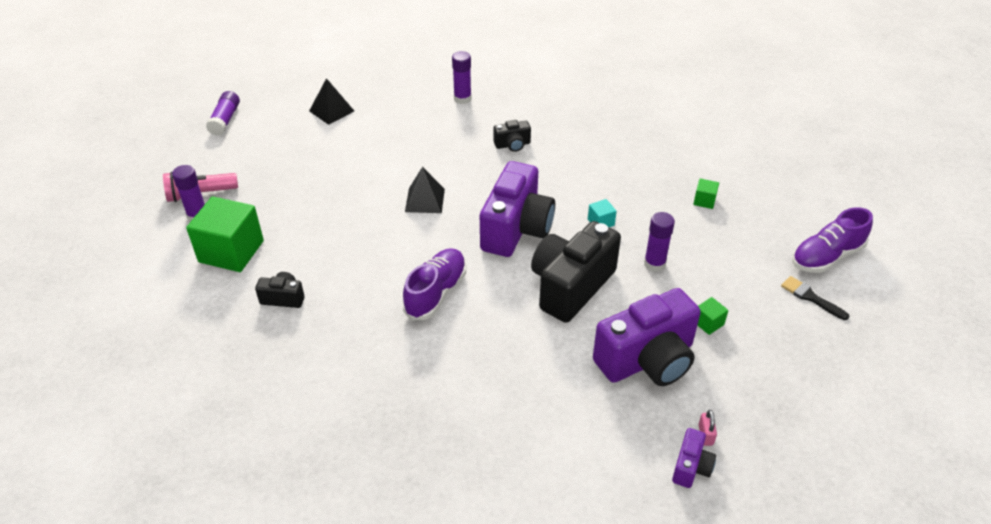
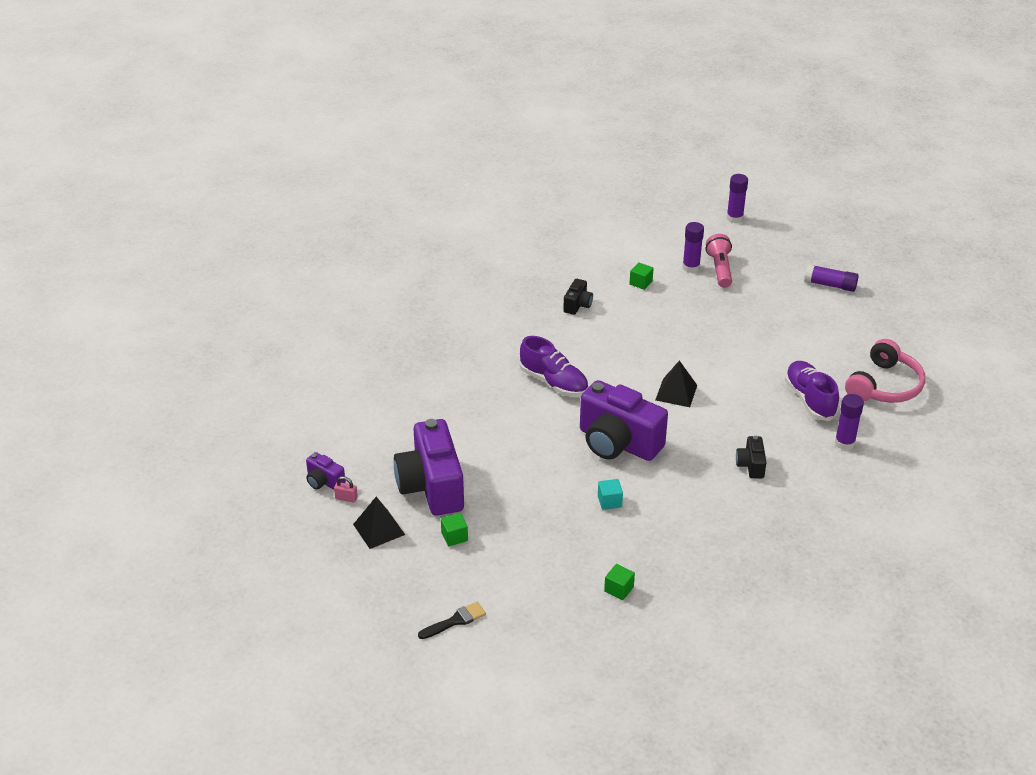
camera: 105 degrees right, 5 degrees down
(231, 251) = (641, 283): green cube -> green cube, size x0.43
(331, 111) = (835, 350): black pyramid -> black pyramid (379, 529)
(378, 83) = (884, 386): none -> pink headphones
(571, 286) = (532, 461): black camera -> none
(654, 264) = (540, 523): purple glue stick -> purple glue stick (734, 218)
(826, 256) = (503, 657): purple shoe -> purple shoe (809, 400)

